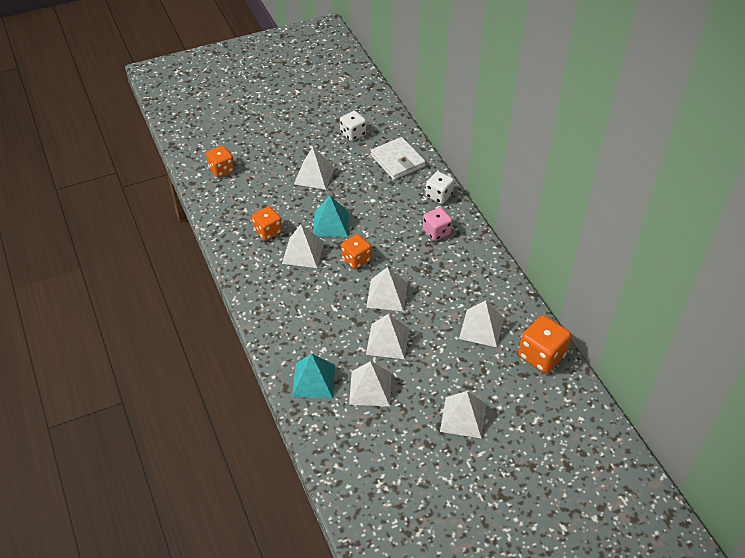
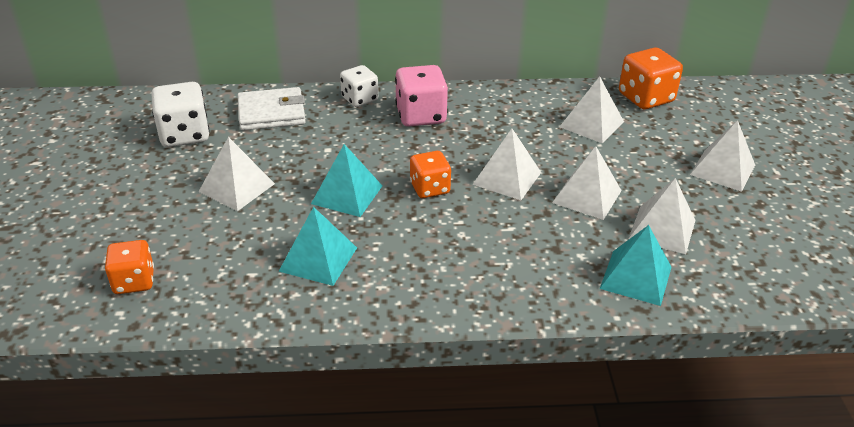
camera: 70 degrees left, 10 degrees down
(268, 231) = (318, 259): orange dice -> turquoise pyramid
(303, 252) = (386, 233): white pyramid -> none
(353, 134) = (184, 135): white dice -> white dice, size x1.50
(436, 232) = (421, 116): pink dice -> pink dice, size x1.50

